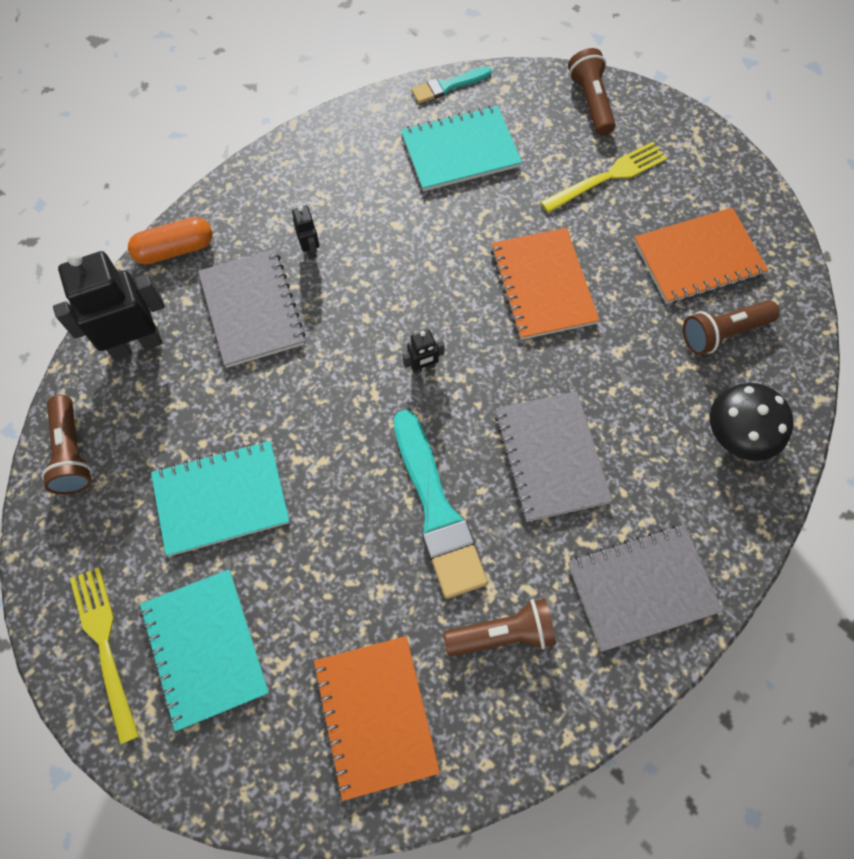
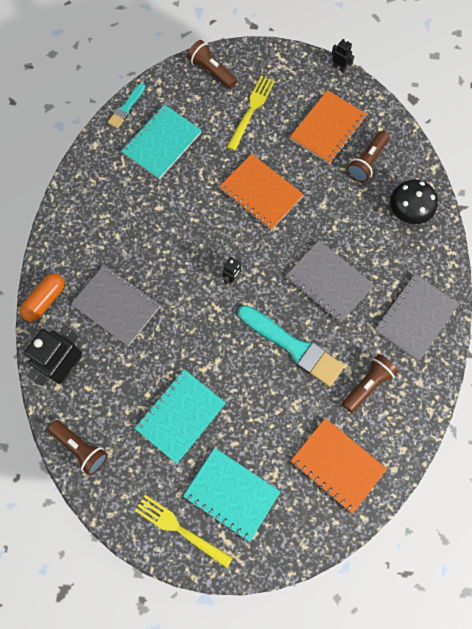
camera: 35 degrees left, 5 degrees up
(310, 249) = (122, 251): black robot -> black robot (339, 67)

